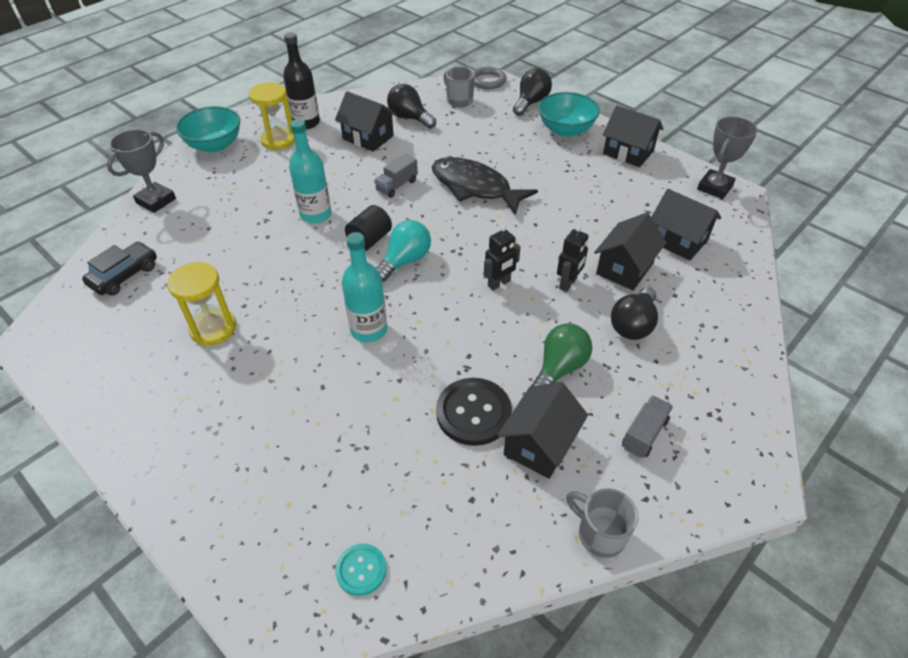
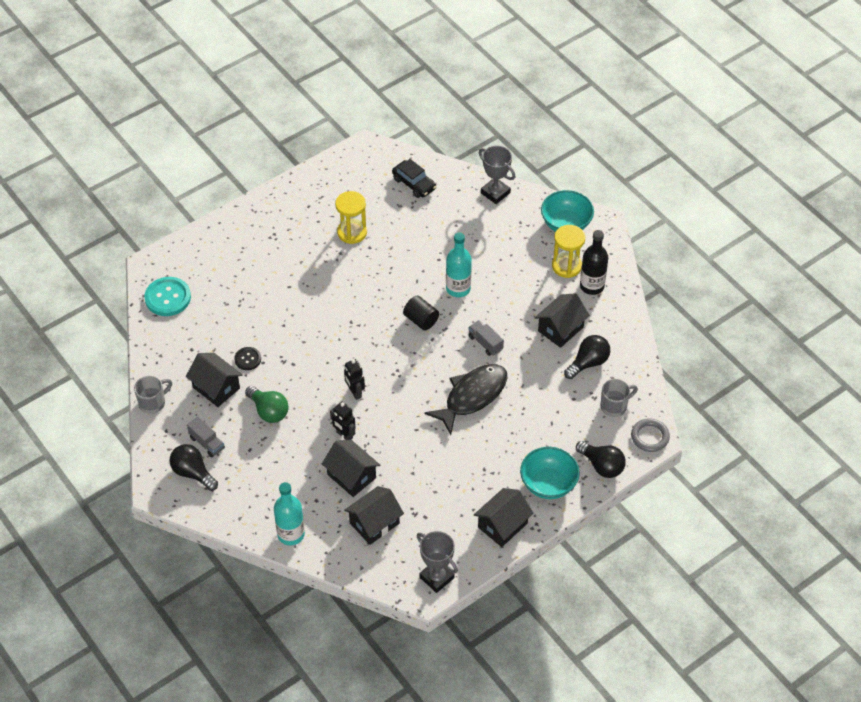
camera: 100 degrees right, 5 degrees up
(361, 570) = (168, 298): turquoise button -> turquoise button, size x1.76
(369, 330) = (329, 312): turquoise bottle -> turquoise bottle (291, 534)
(405, 261) = (392, 339): turquoise light bulb -> none
(473, 413) = (248, 359): black button -> black button, size x0.57
(633, 325) = (294, 464): black light bulb -> black light bulb (193, 473)

